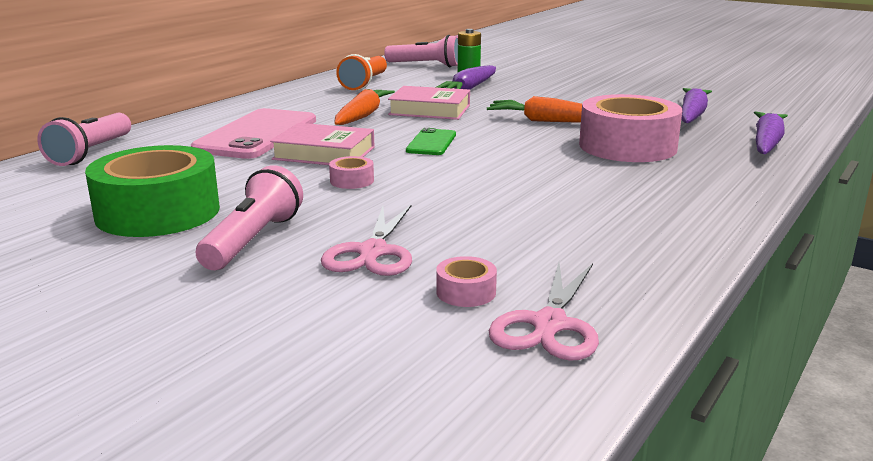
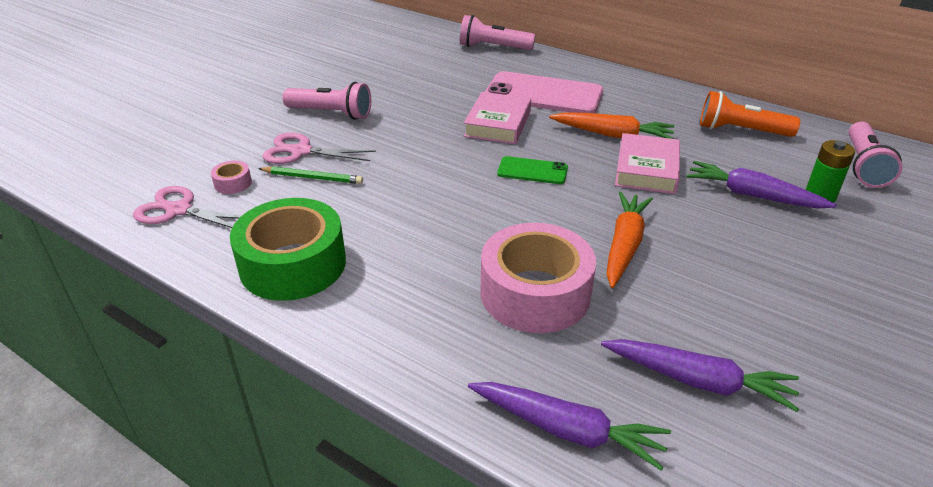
camera: 90 degrees right, 15 degrees up
(158, 212) = (382, 82): green tape -> green tape (293, 264)
(352, 181) = (433, 138): pink tape -> none
(448, 239) = (312, 178): none -> green pencil

